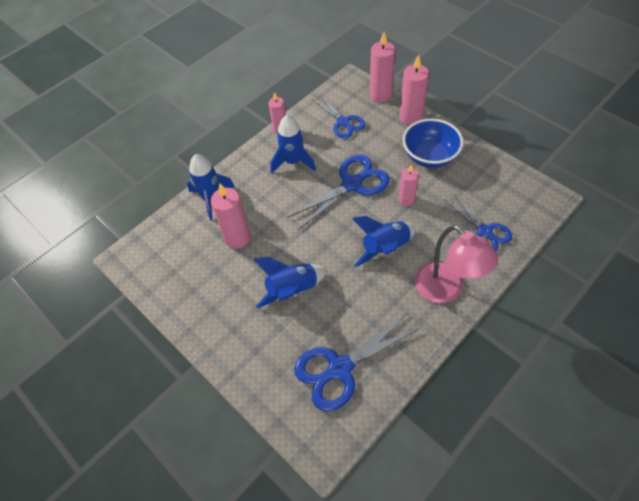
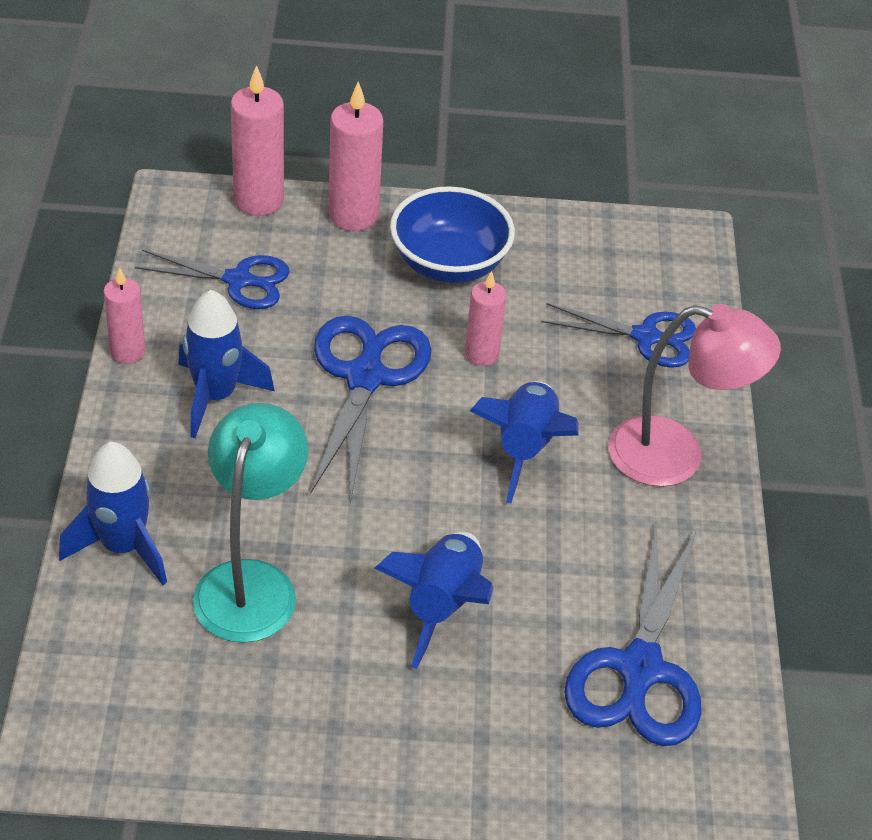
camera: 50 degrees left, 10 degrees down
(237, 238) = (251, 582): pink candle -> turquoise lamp

